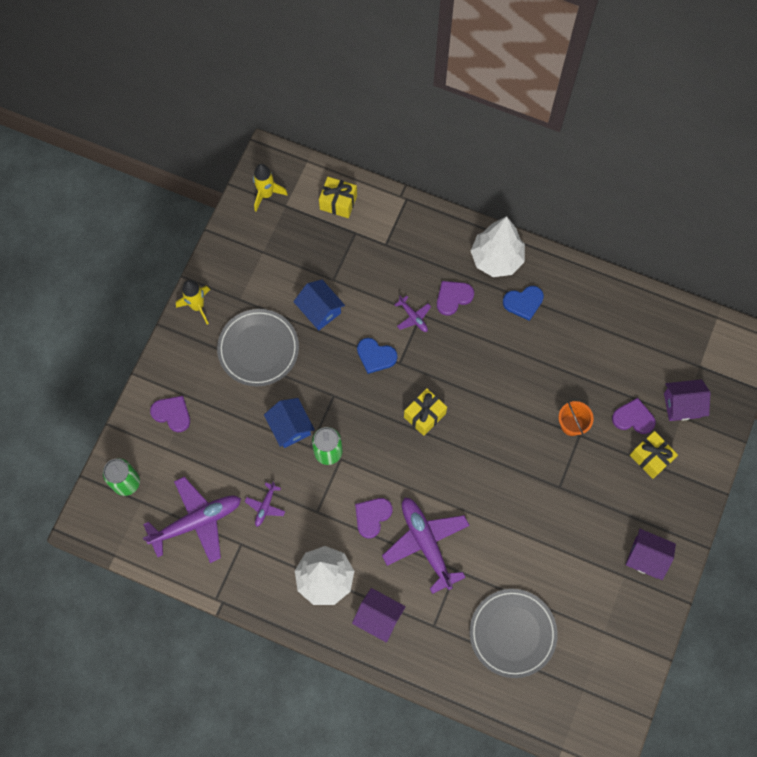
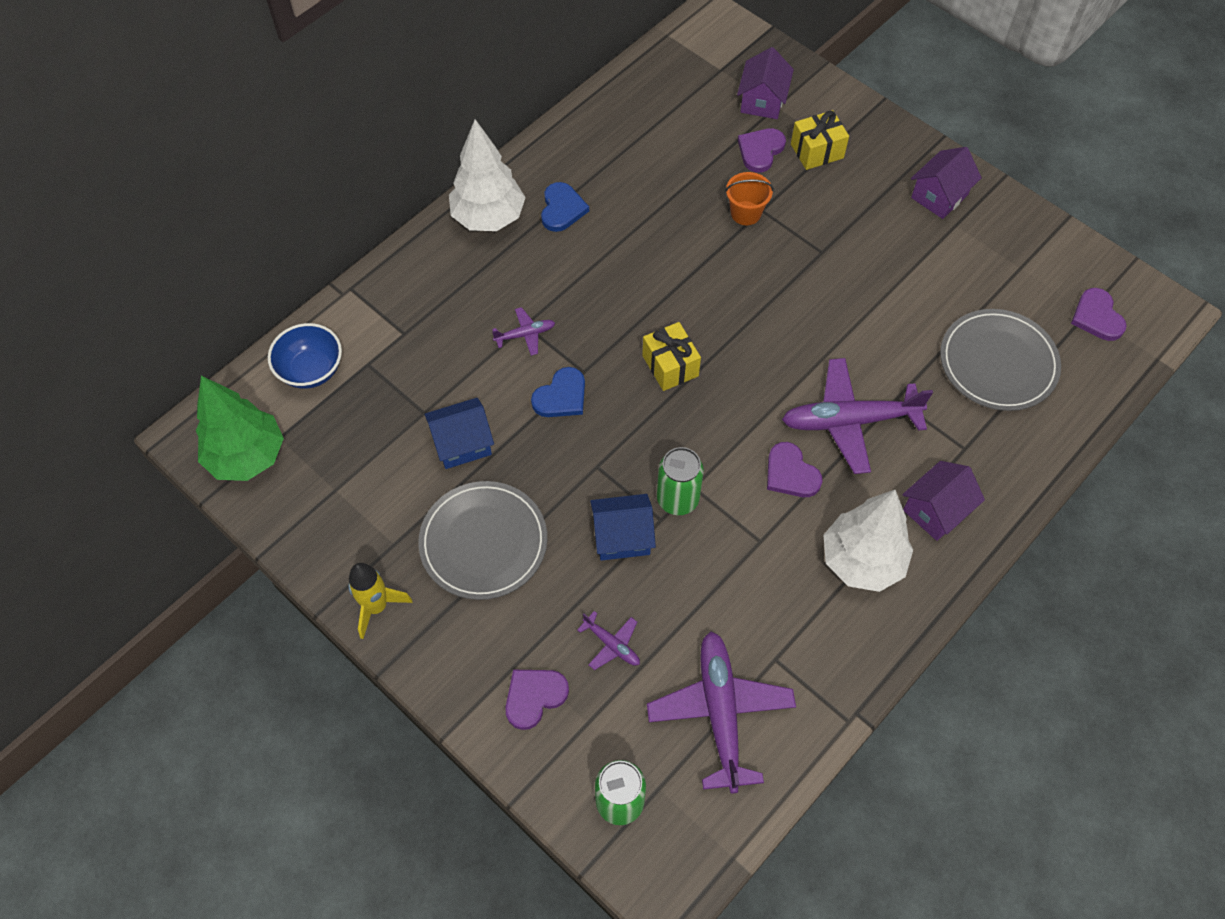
camera: 70 degrees left, 10 degrees down
(265, 506) = (729, 607): purple plane -> purple plane (611, 644)
(266, 194) = (247, 457): yellow rocket -> green tree
(338, 202) = (311, 370): yellow gift -> blue bowl
(453, 297) = (519, 281): purple heart -> purple heart (1097, 317)

